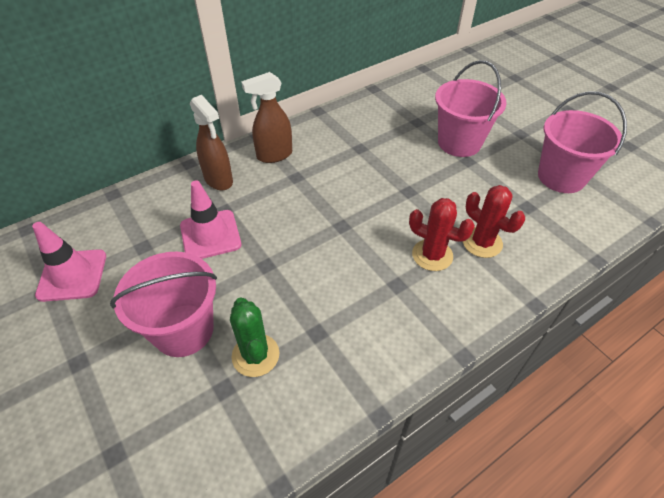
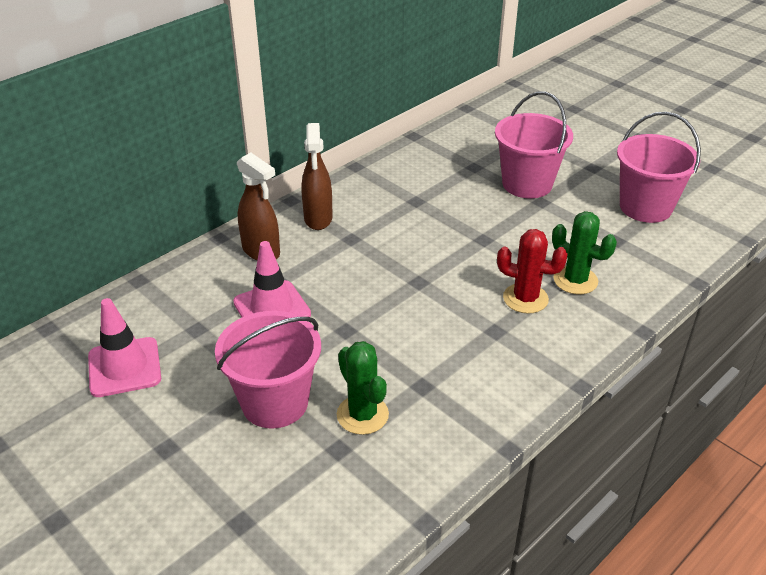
camera: 10 degrees left, 10 degrees down
(274, 155) = (318, 219): brown spray bottle -> brown spray bottle turned 60 degrees counterclockwise
(482, 242) = (575, 280): red cactus -> green cactus

